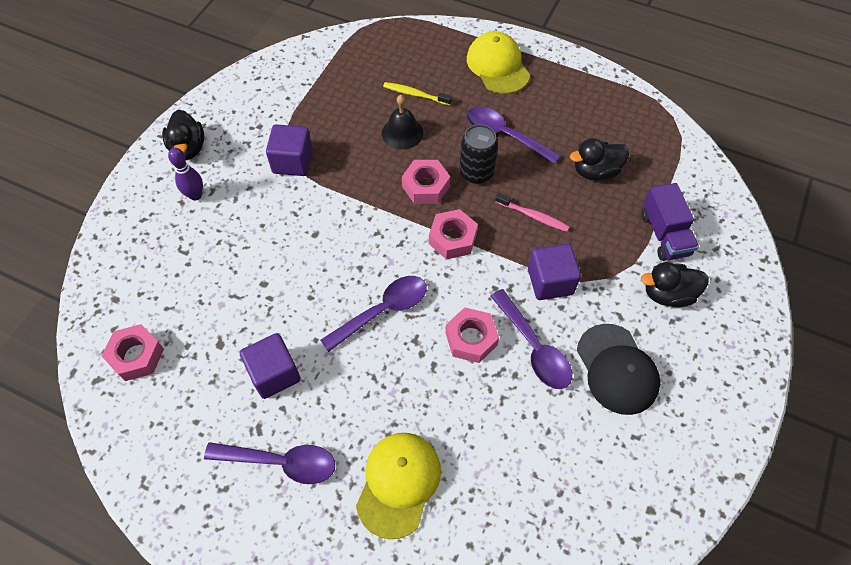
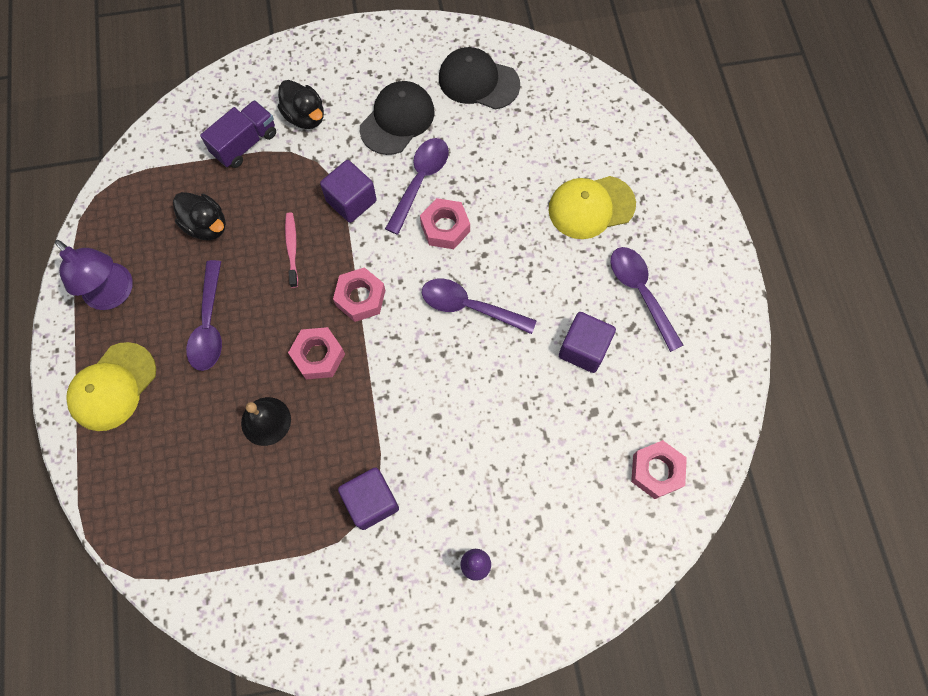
camera: 125 degrees left, 10 degrees up
(188, 148) = (427, 626): black duck -> none
(415, 94) = (205, 443): yellow toothbrush -> none
(476, 172) = (273, 322): black can -> none
(572, 94) = (114, 294): none -> purple lamp
(621, 477) = (478, 81): none -> black cap

